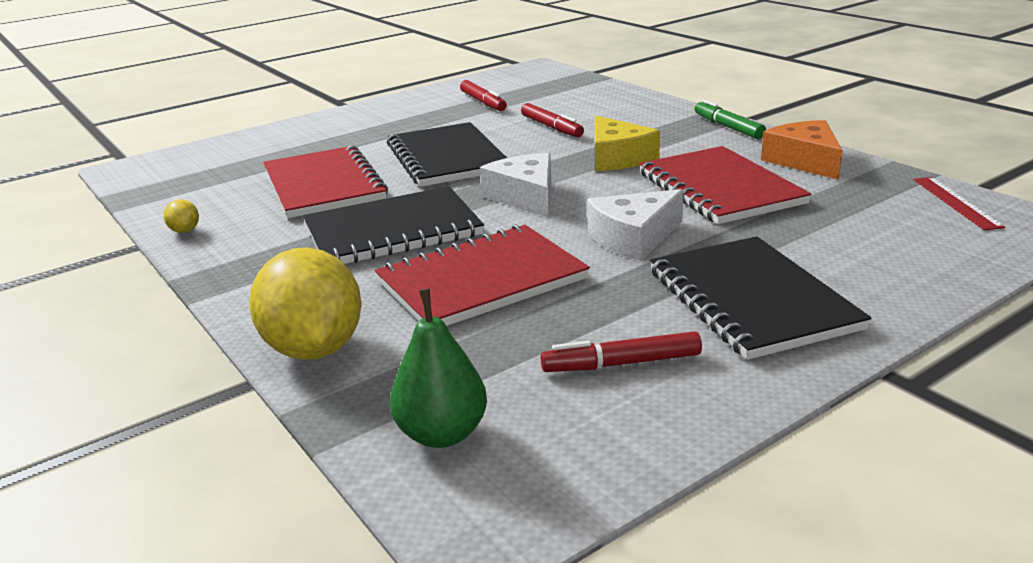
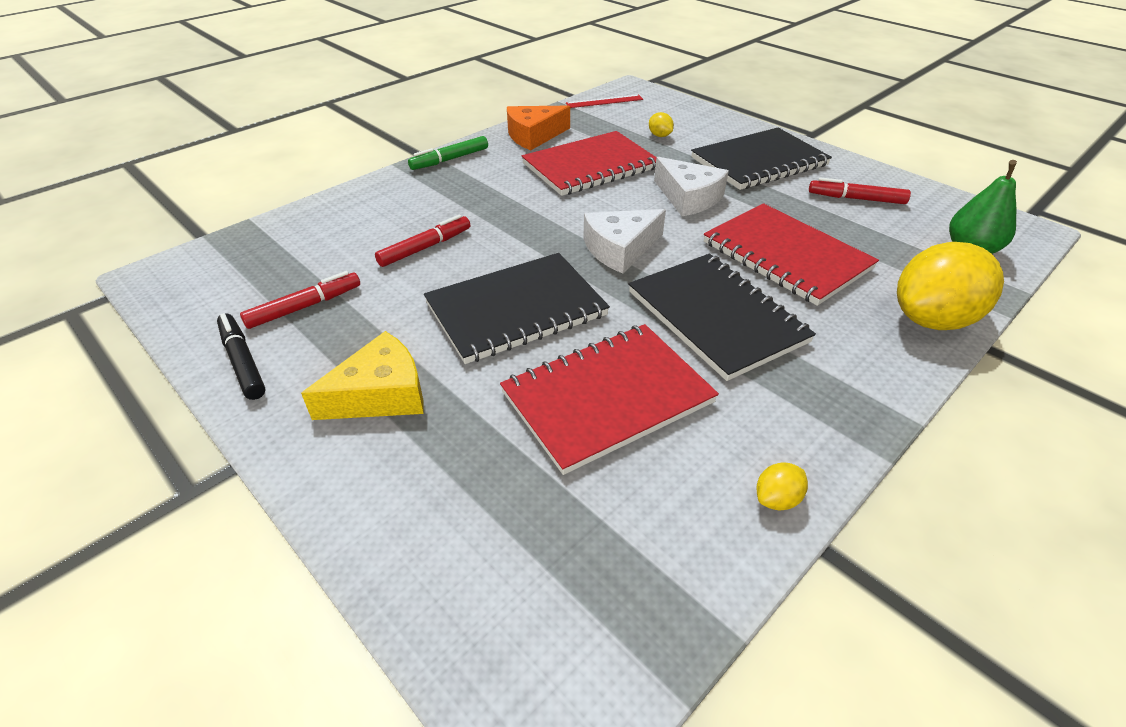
camera: 100 degrees left, 15 degrees up
(432, 95) = (243, 361): none -> black marker
(618, 158) = (522, 208): yellow cheese -> yellow cheese (380, 394)
(621, 363) = (856, 199): red marker -> red marker turned 120 degrees clockwise
(832, 233) = (659, 136): none -> yellow lemon

